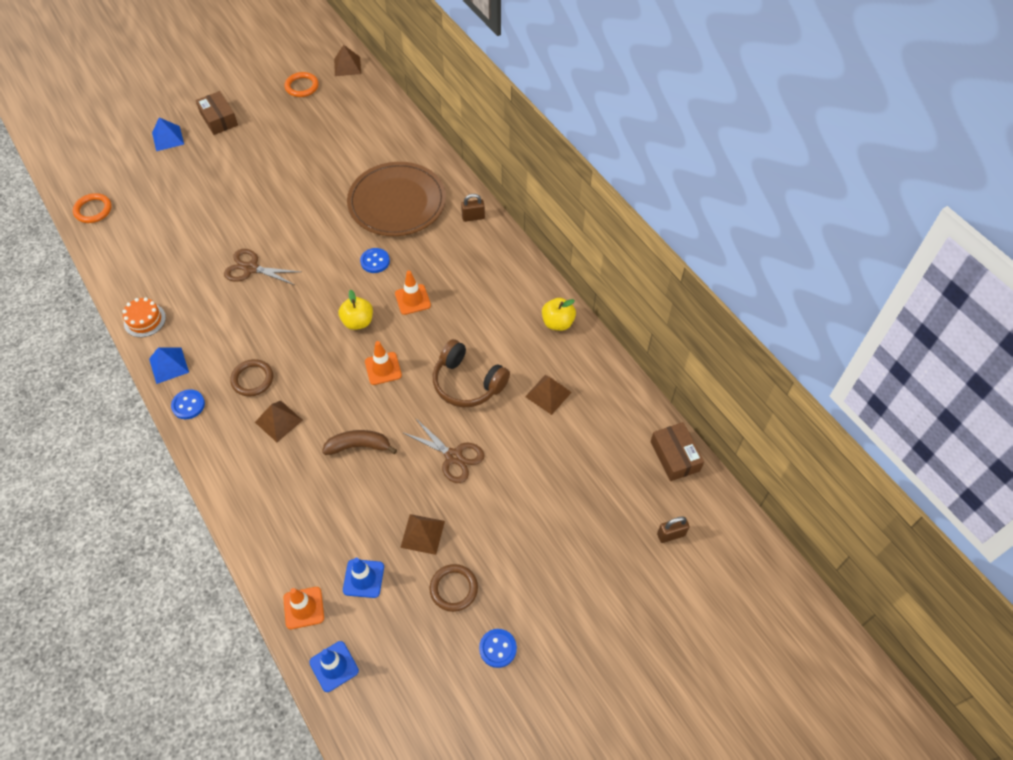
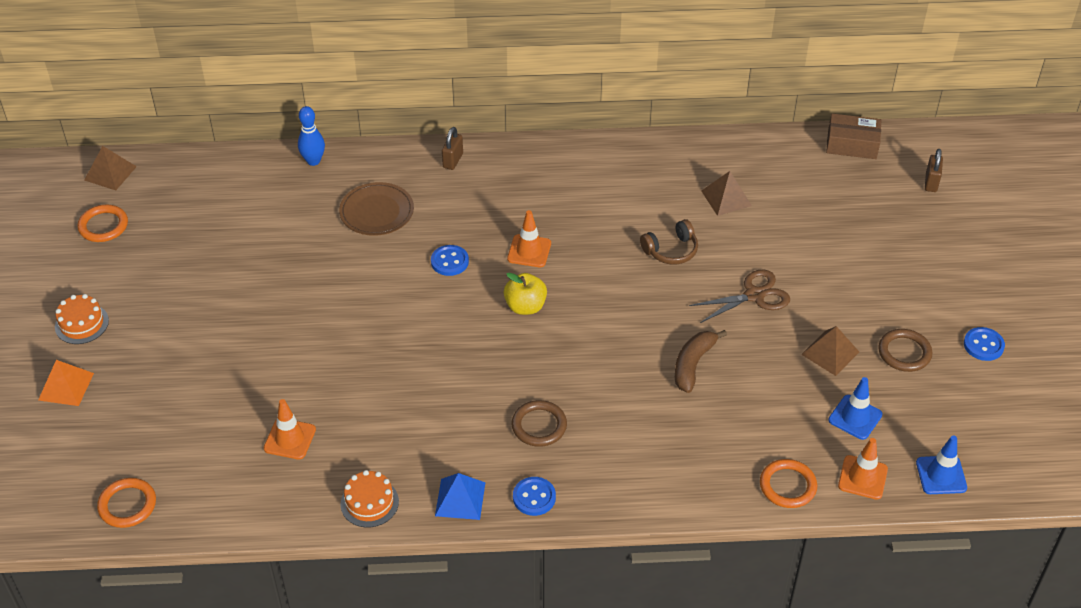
camera: 60 degrees left, 10 degrees down
(168, 138) = (66, 386): blue pyramid -> orange pyramid
(219, 119) = (82, 324): brown box -> orange cake
(251, 268) = (369, 373): brown scissors -> none
(271, 558) = (787, 486): none -> orange ring
(278, 421) = (614, 421): brown pyramid -> none
(383, 368) = (605, 309): orange traffic cone -> orange traffic cone (290, 439)
(397, 202) = (377, 211): brown plate -> brown plate, size x0.57
(422, 149) = (313, 161): none -> blue bowling pin
(467, 383) = (671, 250): brown headphones -> brown headphones, size x0.64
(557, 323) = (644, 156): yellow apple -> none

